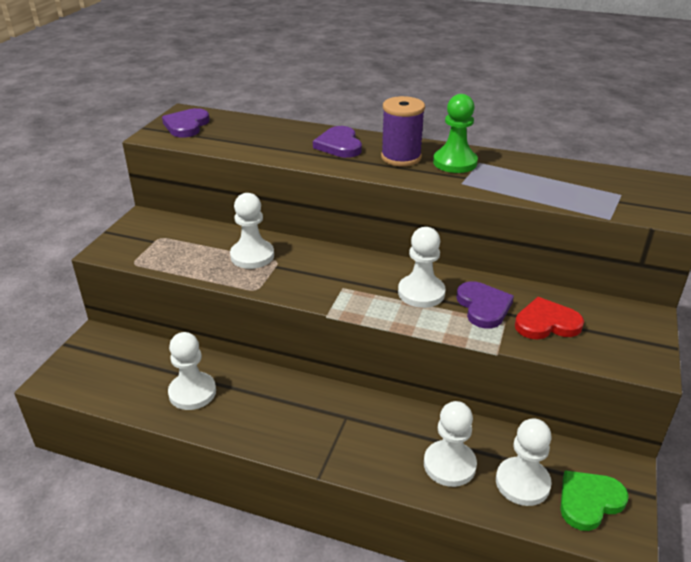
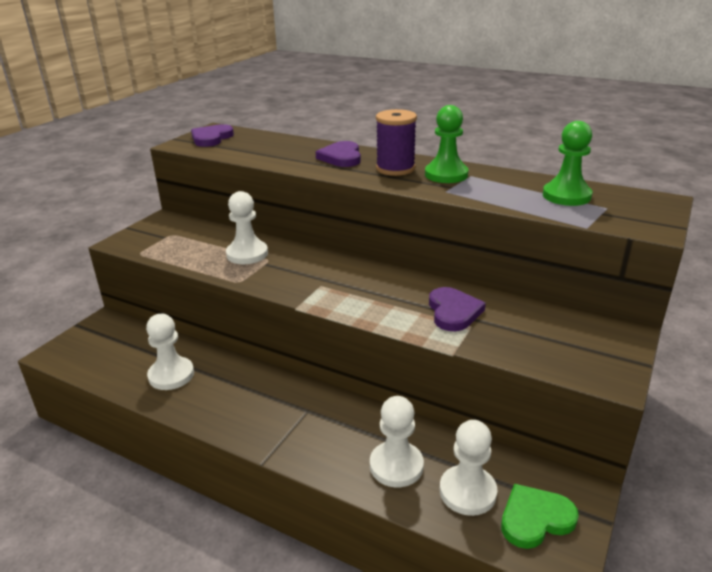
camera: 10 degrees right, 5 degrees down
(421, 293) = (395, 295): white pawn -> none
(546, 323) = (514, 331): red heart -> none
(579, 182) = (566, 196): none -> green pawn

